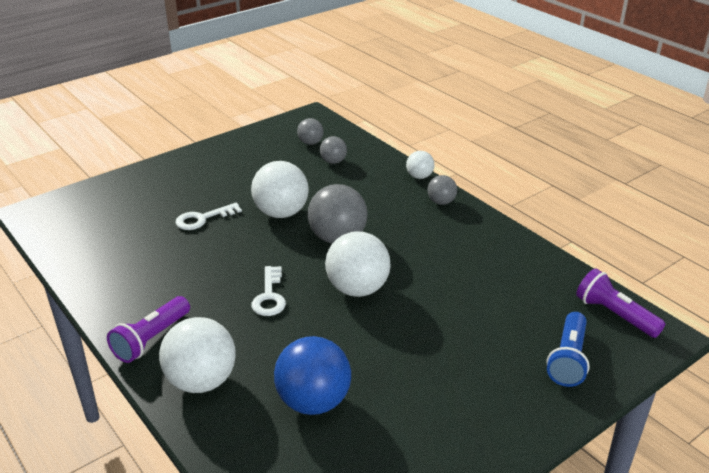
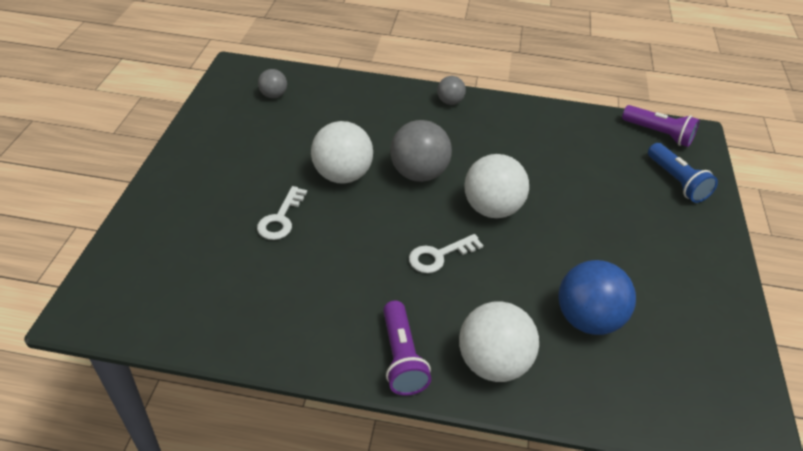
camera: 45 degrees left, 10 degrees up
(269, 296) = (439, 256): white key -> white key turned 105 degrees clockwise
(333, 161) = (319, 105): grey ball -> none
(419, 176) = (405, 87): white ball -> none
(614, 315) = (658, 134): purple flashlight -> purple flashlight turned 150 degrees counterclockwise

